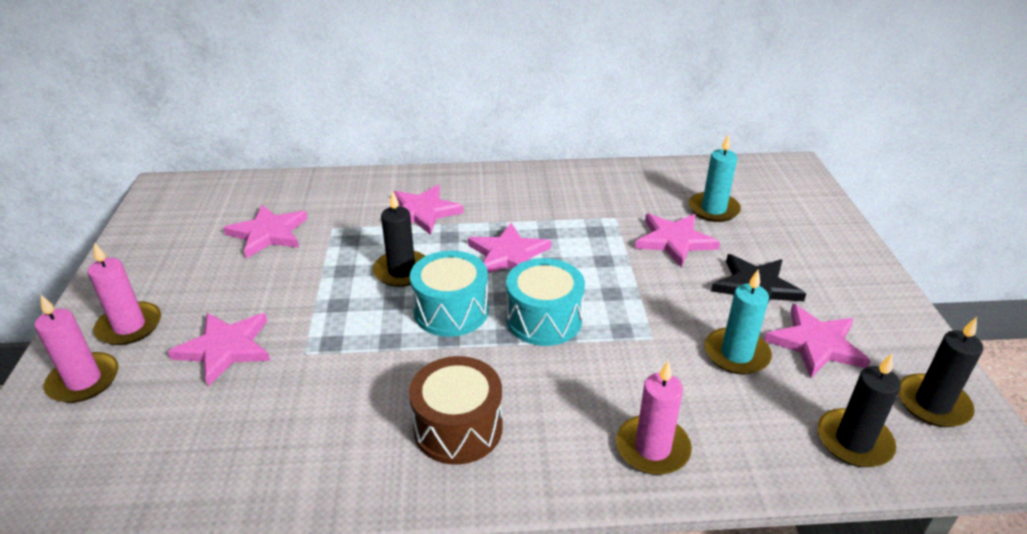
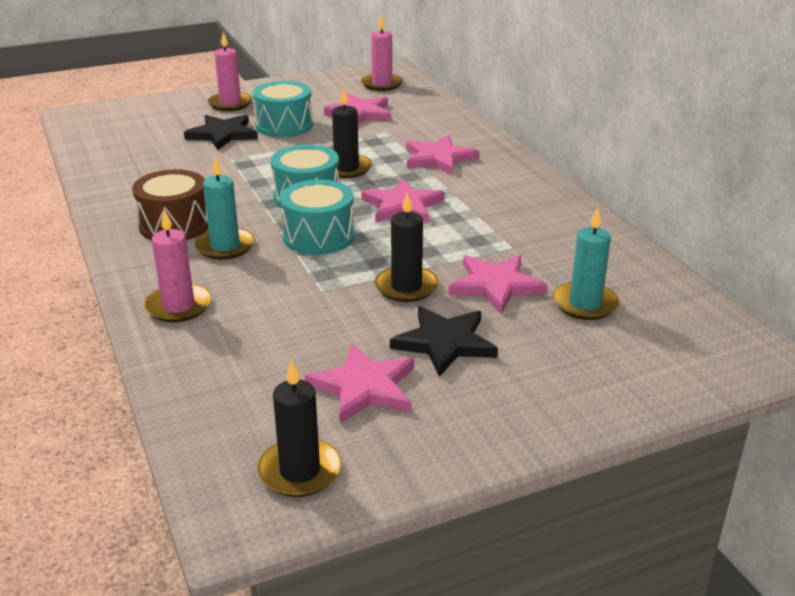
camera: 70 degrees right, 5 degrees down
(84, 380) = (176, 107): pink candle -> pink candle (382, 84)
(225, 348) = (223, 134): pink star -> black star
(247, 293) = (284, 125): none -> turquoise drum
(736, 354) = (321, 338): turquoise candle -> turquoise candle (225, 246)
(854, 441) = (221, 414): black candle -> black candle (406, 287)

